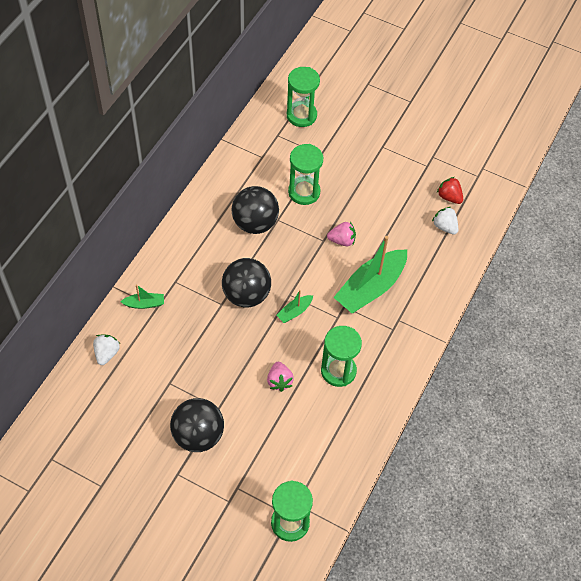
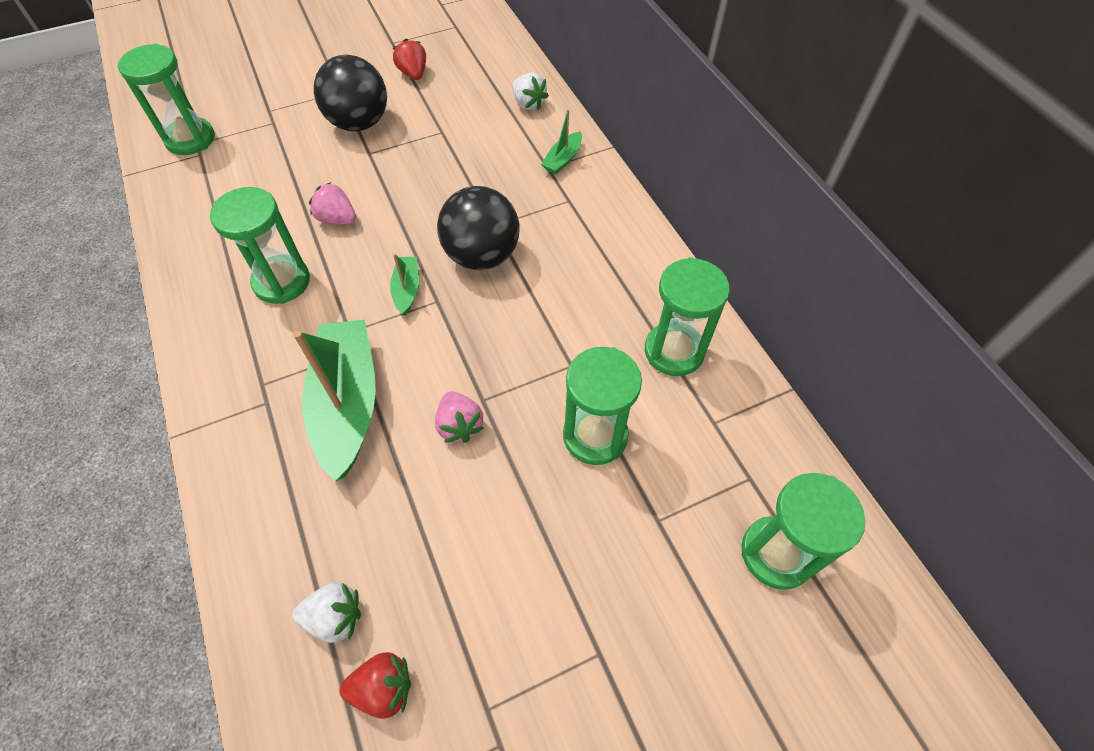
camera: 130 degrees right, 0 degrees up
(126, 443) = (413, 74): none -> red strawberry
(237, 187) = (674, 351): none -> green hourglass
(255, 223) = (588, 333): black ball -> none
(342, 240) = (459, 425): pink strawberry -> pink strawberry turned 60 degrees counterclockwise

